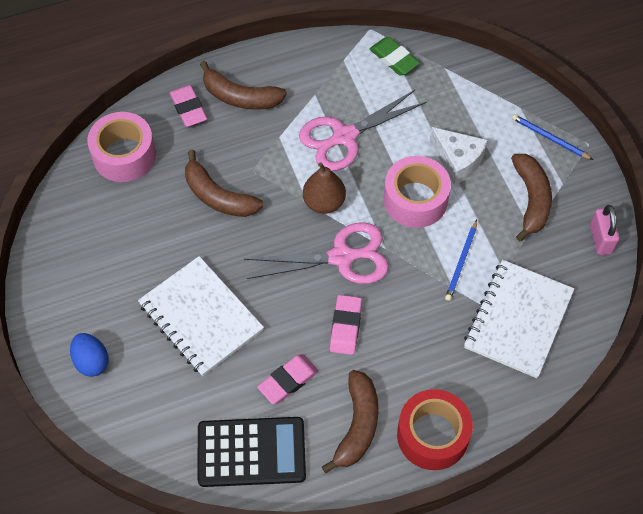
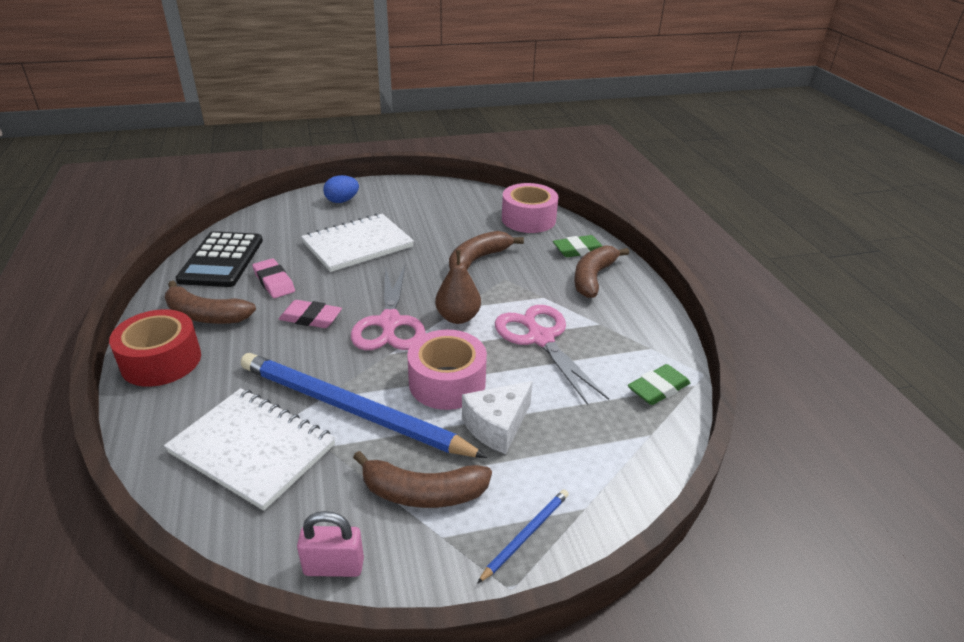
camera: 95 degrees right, 25 degrees down
(188, 108) = (578, 250): pink eraser -> green eraser
(461, 262) = (351, 409): blue pencil -> blue pencil, size x2.43

